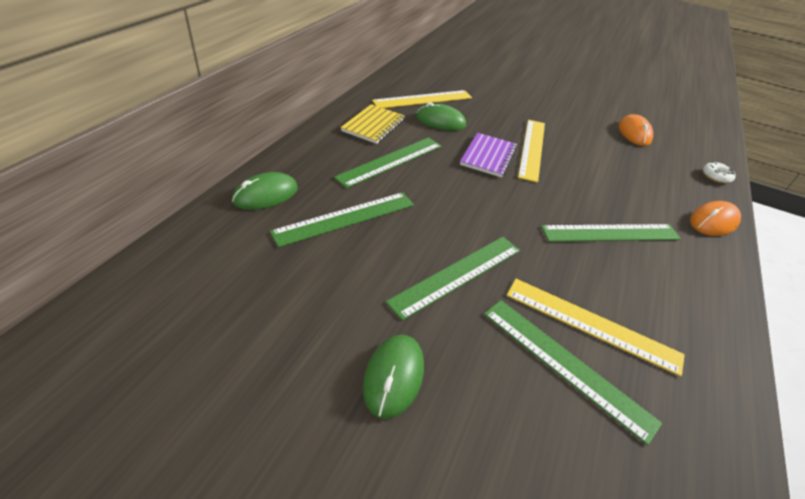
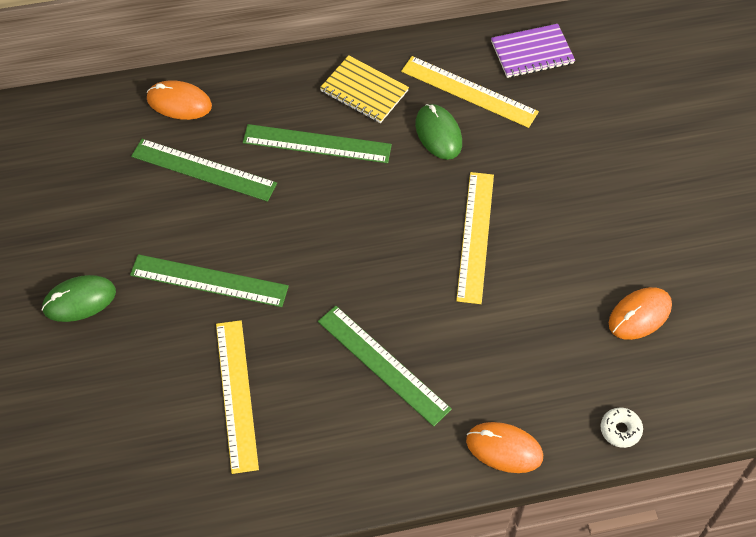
camera: 55 degrees right, 15 degrees up
(266, 195) = (179, 102): green mouse -> orange mouse
(373, 125) = (364, 91): yellow notebook -> yellow notebook turned 45 degrees clockwise
(488, 156) = (414, 209): purple notebook -> purple notebook (532, 53)
(532, 148) = (475, 236): yellow ruler -> yellow ruler turned 60 degrees counterclockwise
(565, 364) = (177, 394): green ruler -> none

